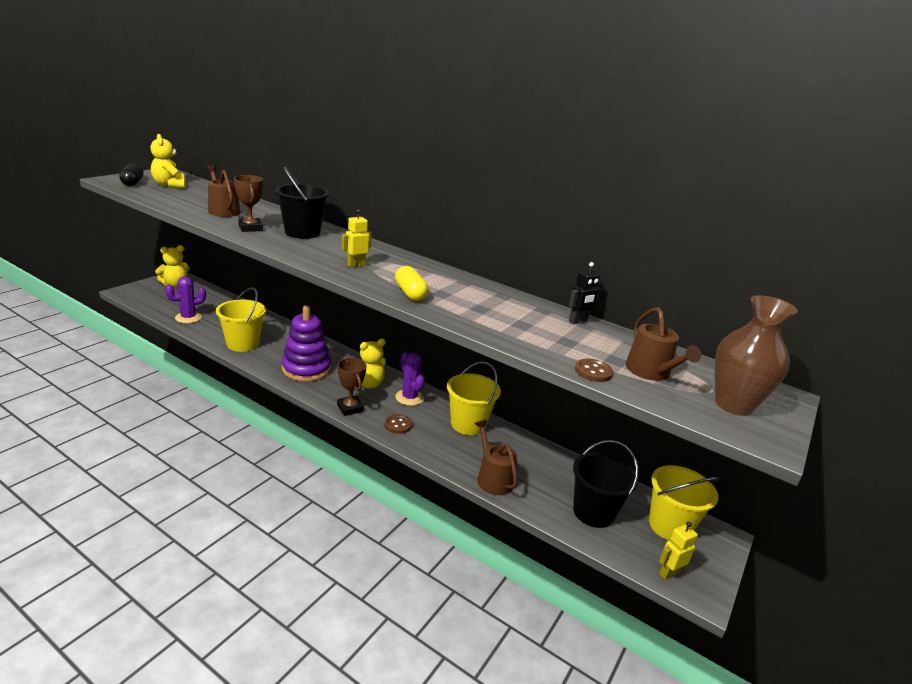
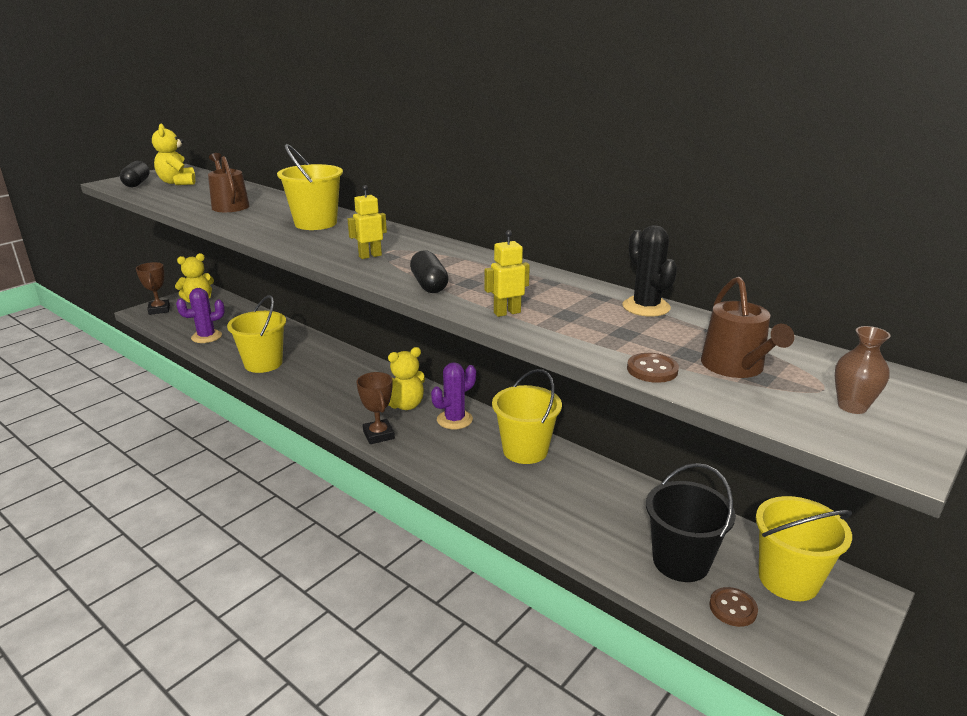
camera: 10 degrees right, 0 degrees up
(250, 228) = (255, 222): brown trophy -> brown trophy (159, 310)
(302, 232) = (316, 223): black bucket -> yellow bucket
(306, 369) = (333, 390): purple stacking toy -> none
(398, 425) = (435, 454): brown button -> brown button (733, 608)
(409, 397) = (454, 420): purple cactus -> purple cactus turned 75 degrees clockwise
(410, 293) = (429, 285): yellow capsule -> black capsule
(493, 478) = (548, 518): brown watering can -> none
(578, 321) = (646, 307): black robot -> black cactus
(668, 573) = (780, 645): yellow robot -> yellow robot (507, 313)
(733, 405) = (852, 406): brown vase -> brown vase, size x0.52

